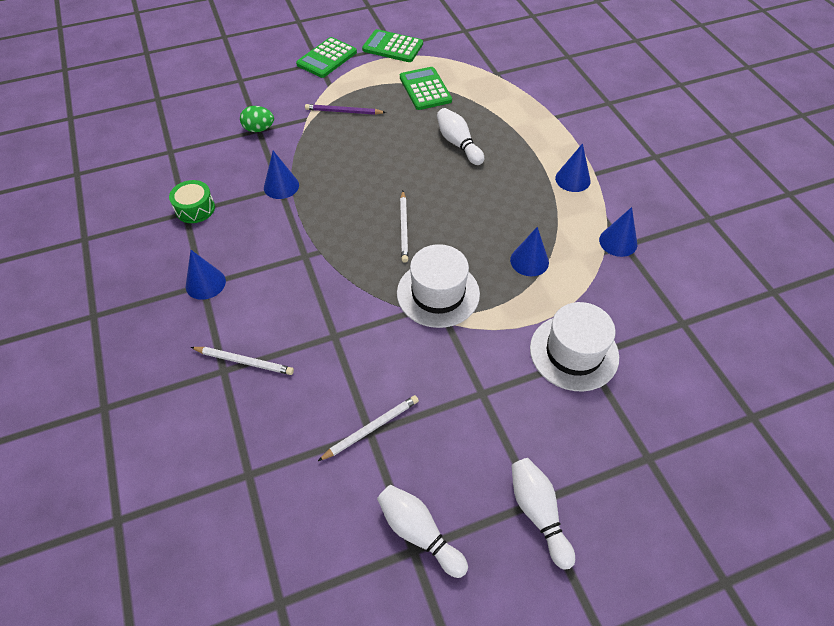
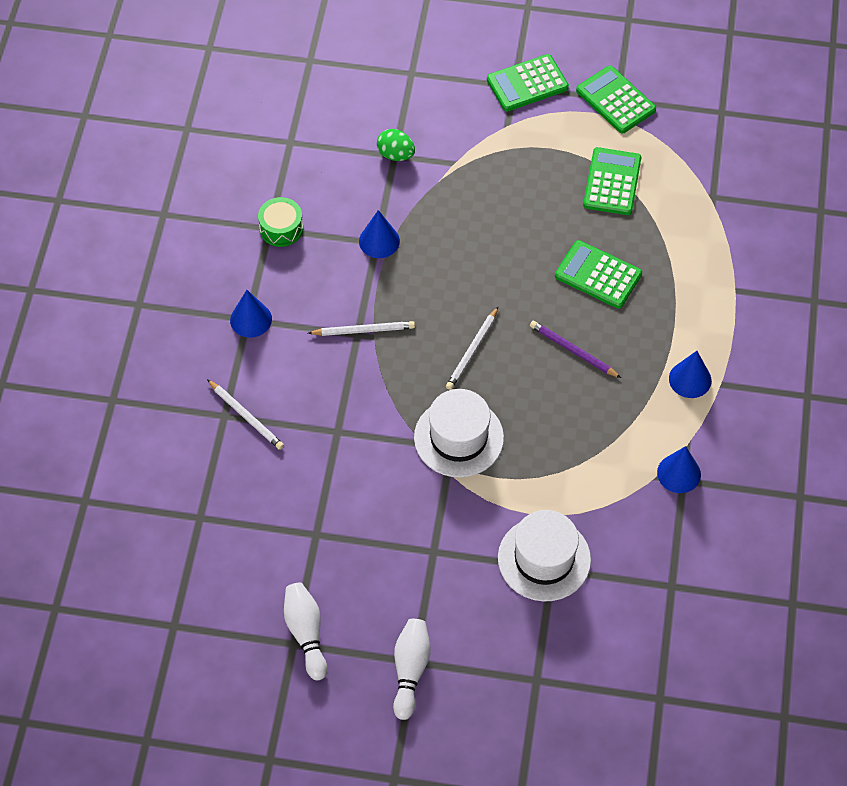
camera: 30 degrees right, 5 degrees up
(343, 112) = (500, 172): purple pencil -> purple pencil (573, 351)
(371, 428) = (319, 532): white pencil -> white pencil (363, 330)
(458, 144) = (598, 275): white bowling pin -> green calculator
(529, 261) = (571, 448): blue cone -> none

